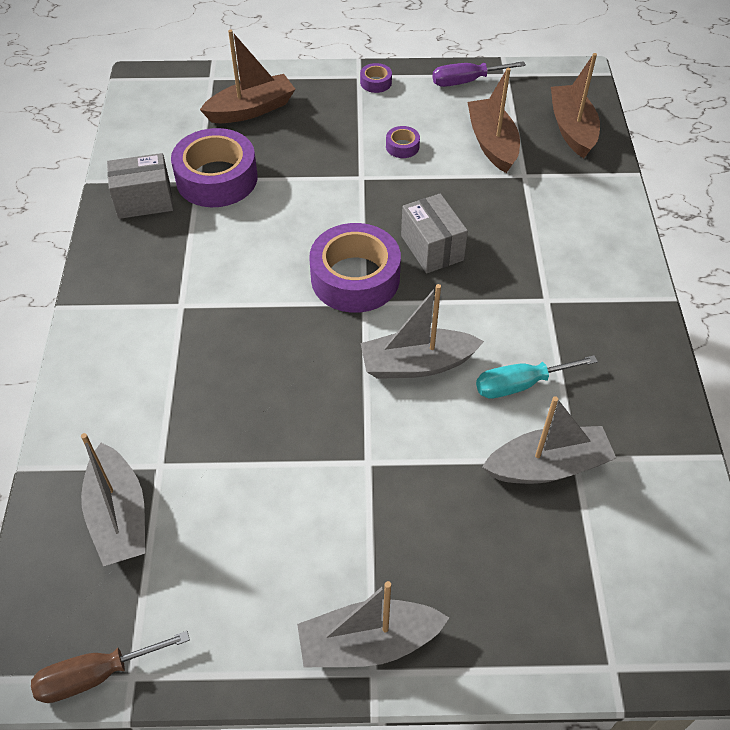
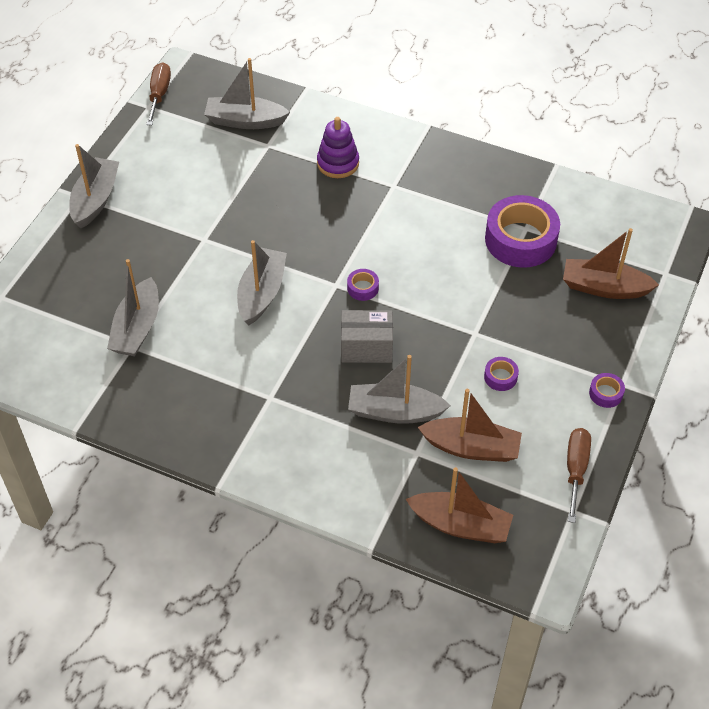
camera: 115 degrees right, 0 degrees up
(144, 201) = (515, 191): grey box -> none
(164, 373) = (338, 163): none -> purple stacking toy
(251, 109) = (604, 287): brown boat -> brown boat turned 105 degrees clockwise
(355, 278) = (362, 288): purple tape -> purple tape, size x0.43
(466, 81) = (575, 469): purple screwdriver -> brown screwdriver
(493, 203) = (394, 412): none -> grey boat
(520, 384) = (207, 343): turquoise screwdriver -> none

